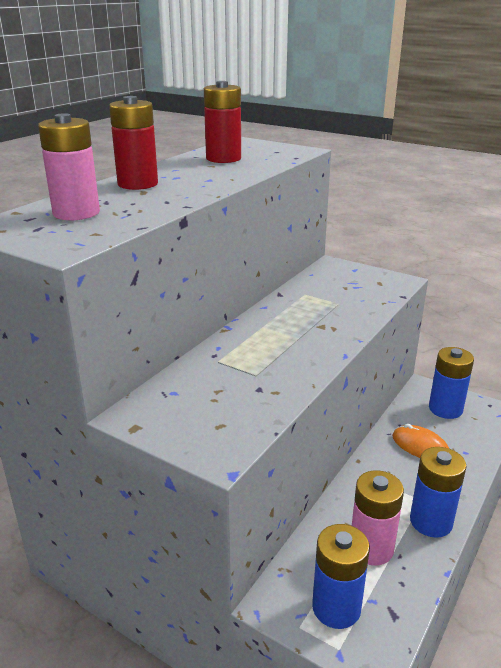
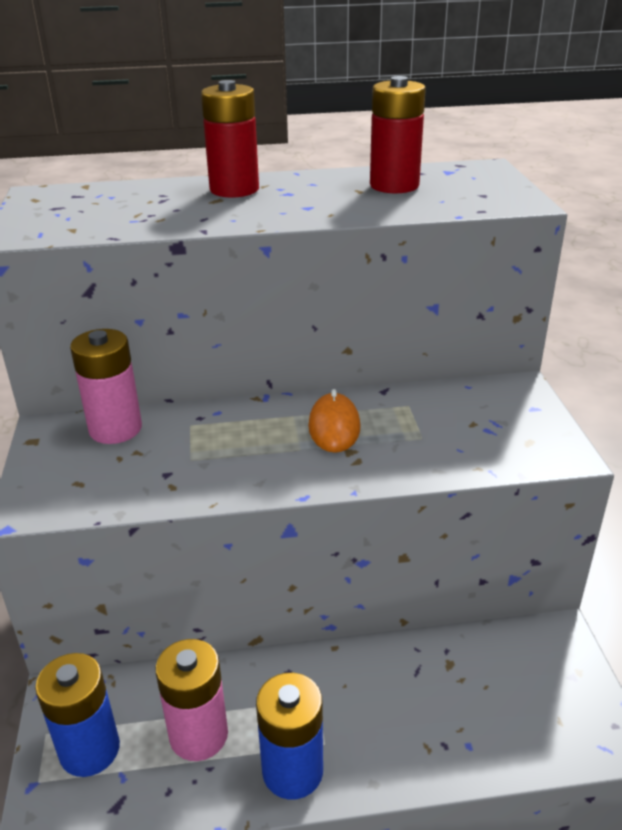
camera: 50 degrees right, 5 degrees up
(76, 213) = (112, 203): pink battery -> pink battery (115, 429)
(420, 446) = (426, 691): orange mouse -> orange mouse (334, 426)
(445, 409) = (538, 679): blue battery -> none

